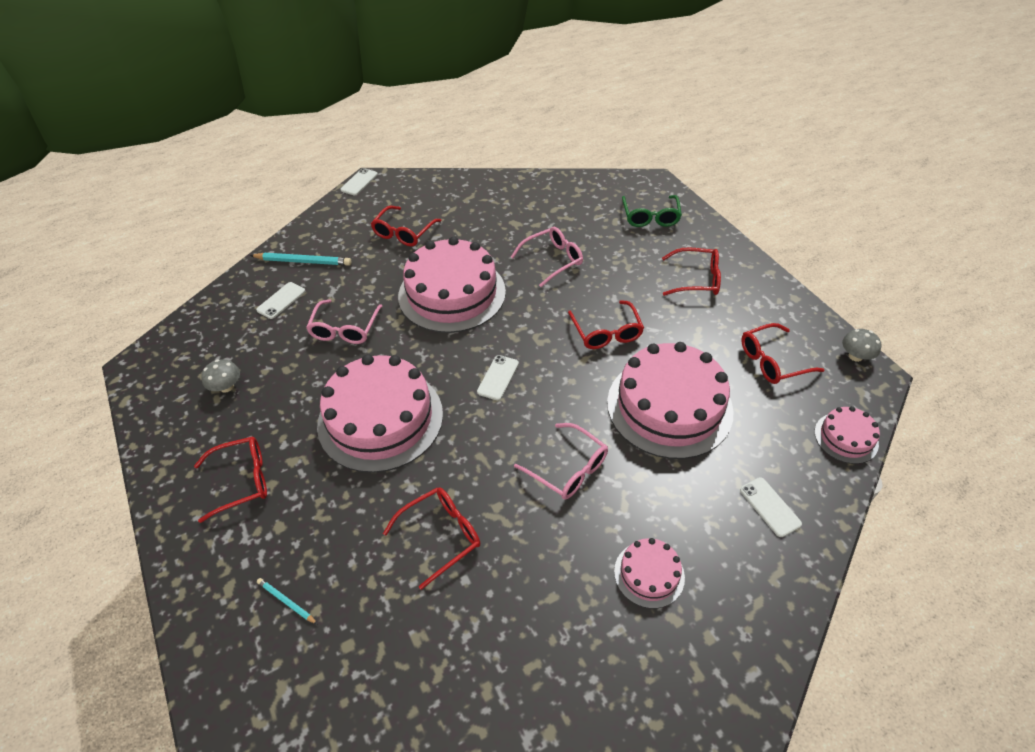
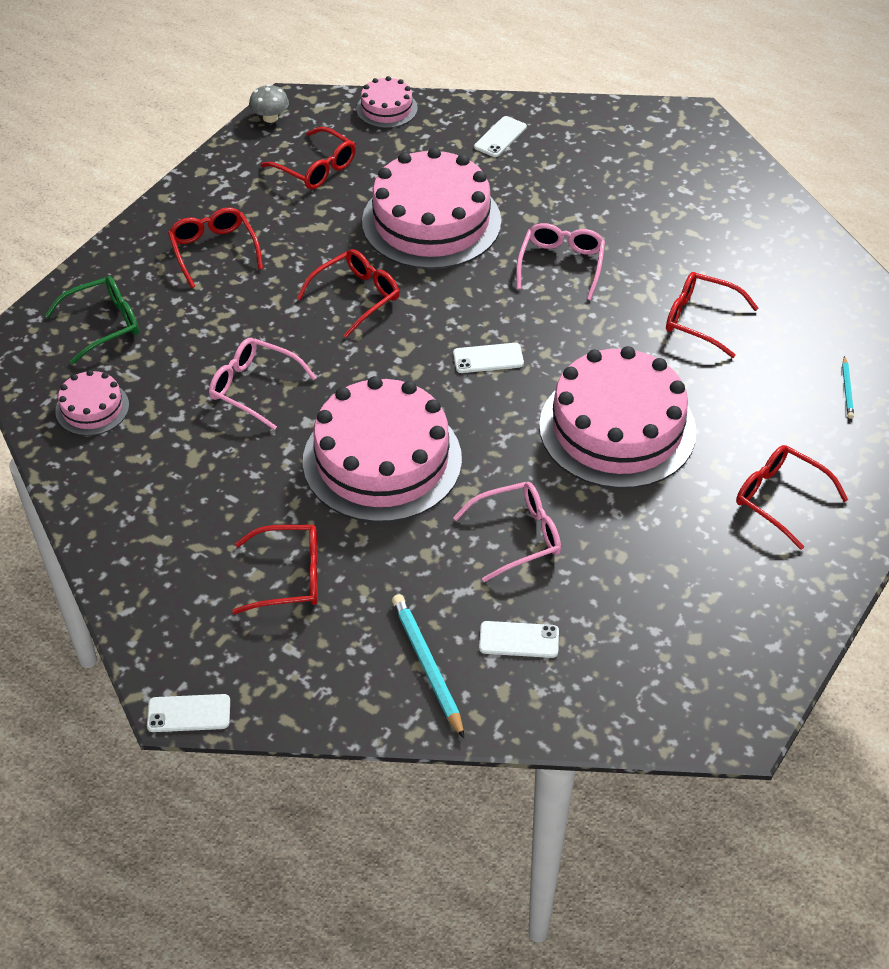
camera: 120 degrees left, 0 degrees up
(226, 387) = (690, 599): grey mushroom -> none
(649, 574) = (622, 186): pink cake -> pink cake (92, 408)

